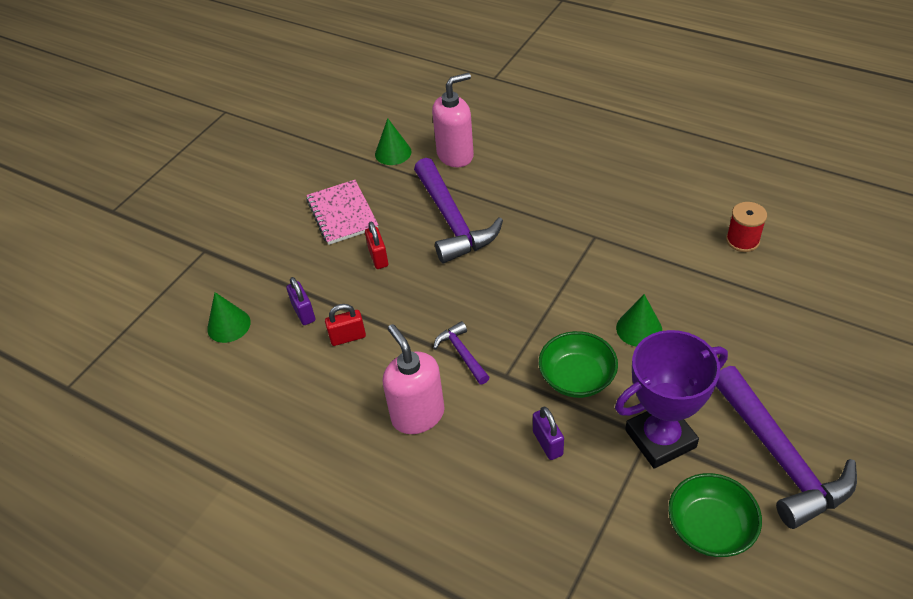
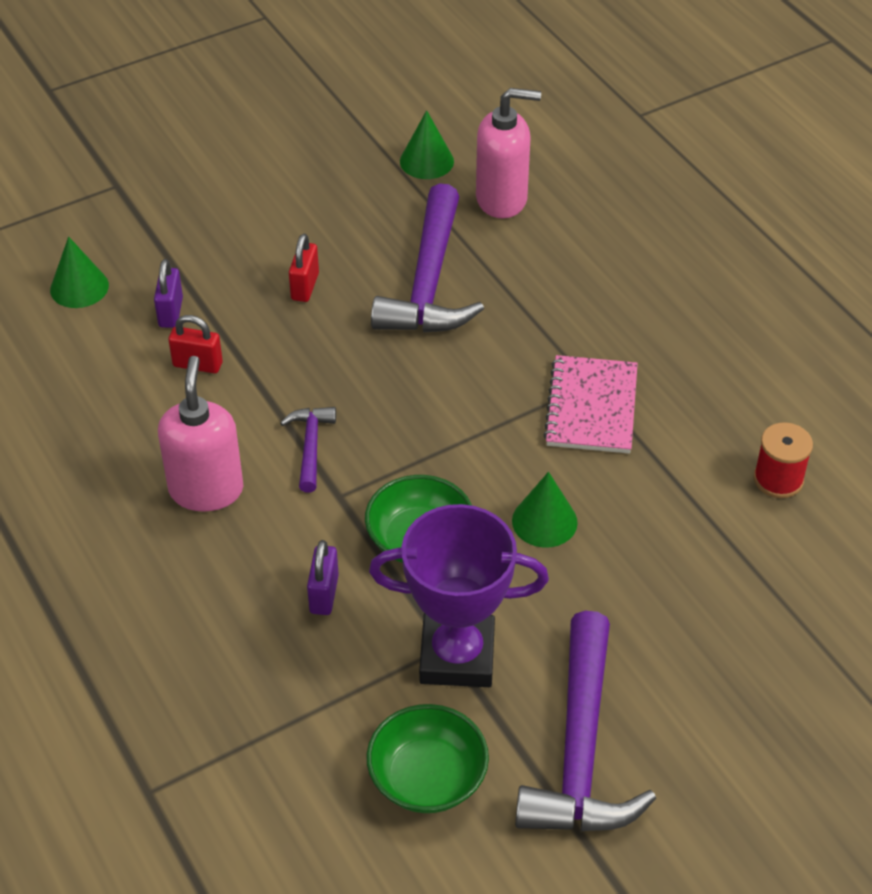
camera: 25 degrees right, 0 degrees up
(342, 214) = (305, 213): pink notebook -> pink notebook (592, 407)

